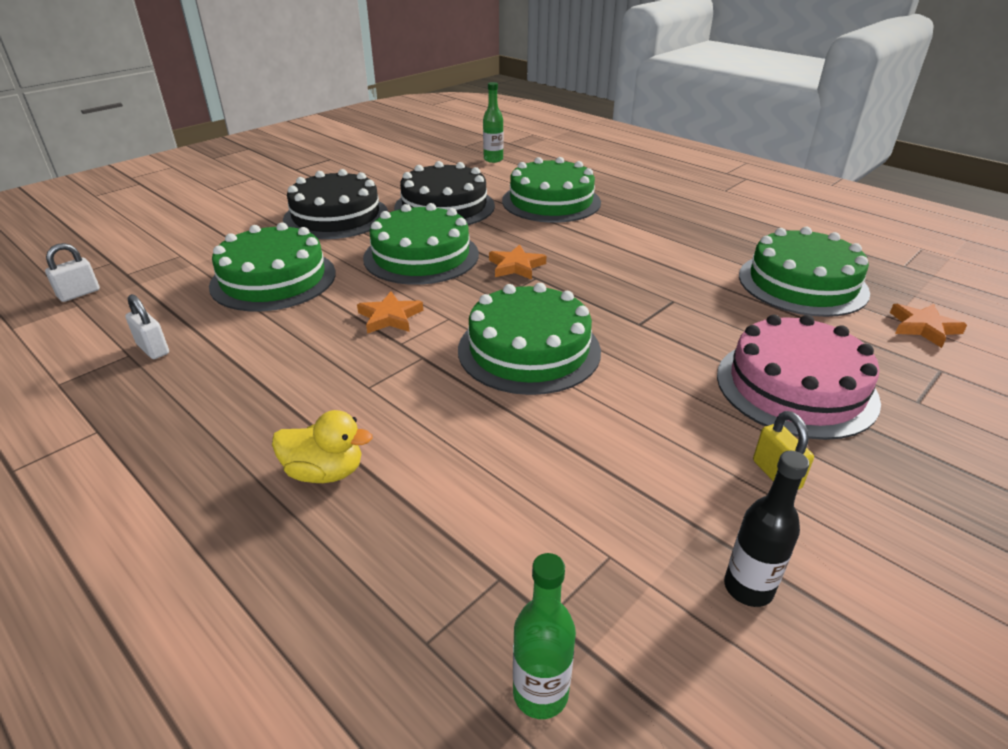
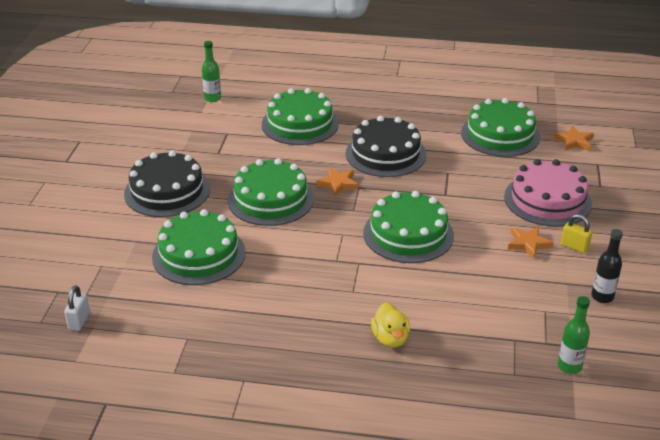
camera: 35 degrees left, 0 degrees up
(153, 349) = (197, 328): white padlock -> none
(325, 472) = (390, 338): yellow duck -> yellow duck turned 105 degrees clockwise
(390, 317) = (309, 248): orange star -> orange star (528, 244)
(444, 206) = (233, 154): black cake -> black cake (385, 154)

